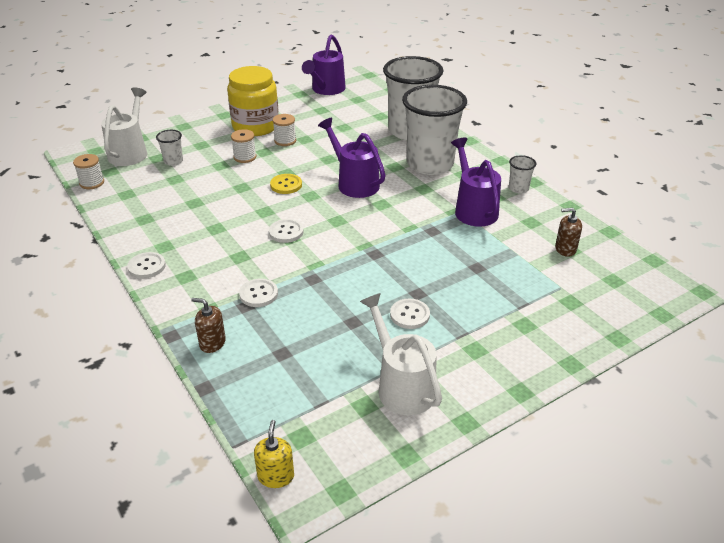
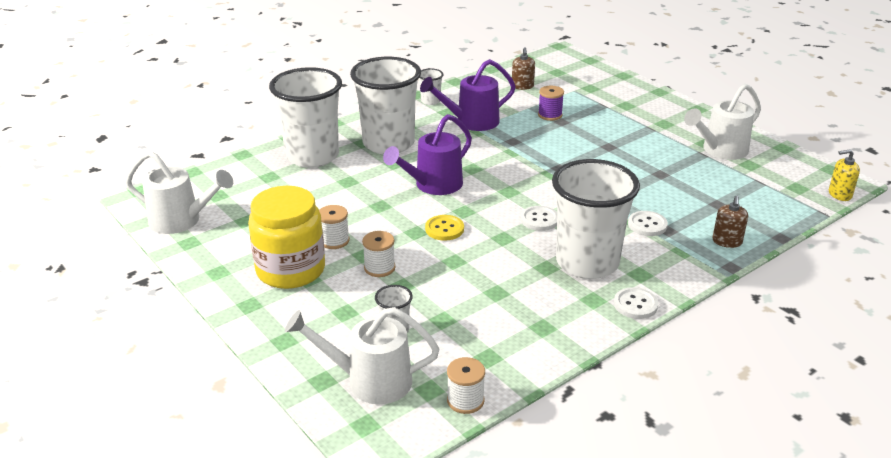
camera: 95 degrees left, 5 degrees down
(213, 249) = (587, 262): none -> white cup
(326, 90) = (182, 221): purple watering can -> white watering can
(409, 315) = (638, 149): white button -> none
(492, 261) = (550, 115): none -> purple spool

